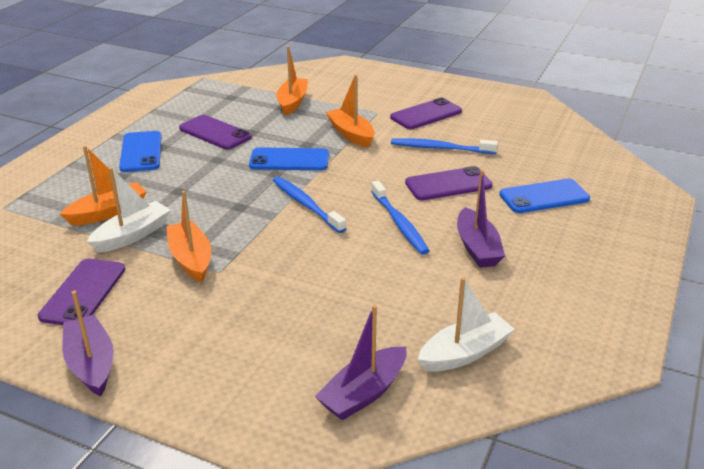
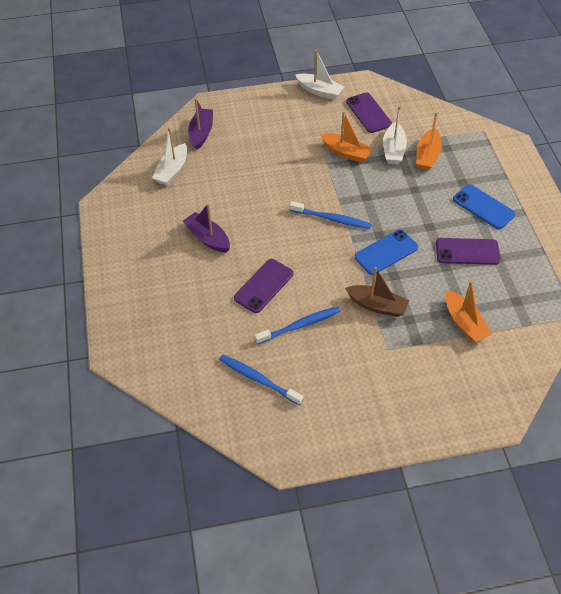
camera: 145 degrees right, 20 degrees up
(91, 364) = (319, 91): purple boat -> white boat
(351, 134) = (377, 305): orange boat -> brown boat
(399, 224) = (265, 233): blue toothbrush -> blue toothbrush (258, 379)
(426, 114) = (347, 369): purple phone -> none
(544, 197) = (194, 308): blue phone -> none

